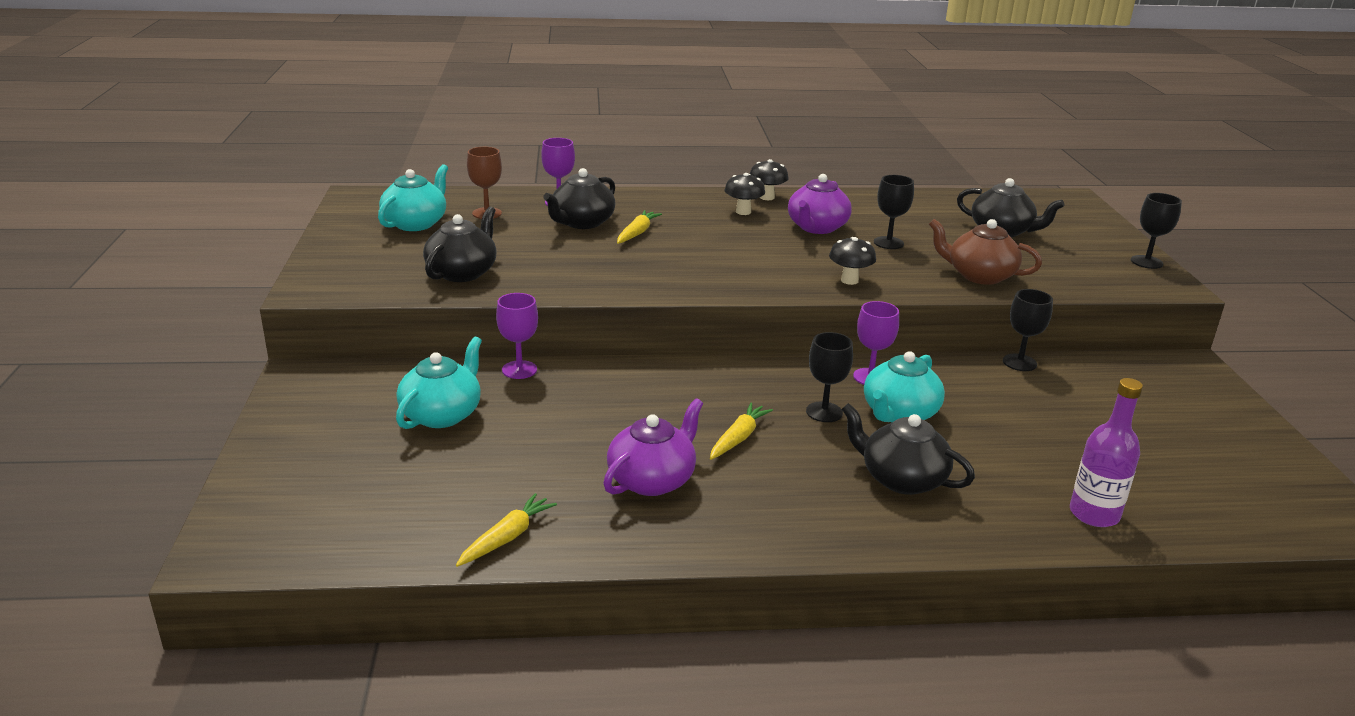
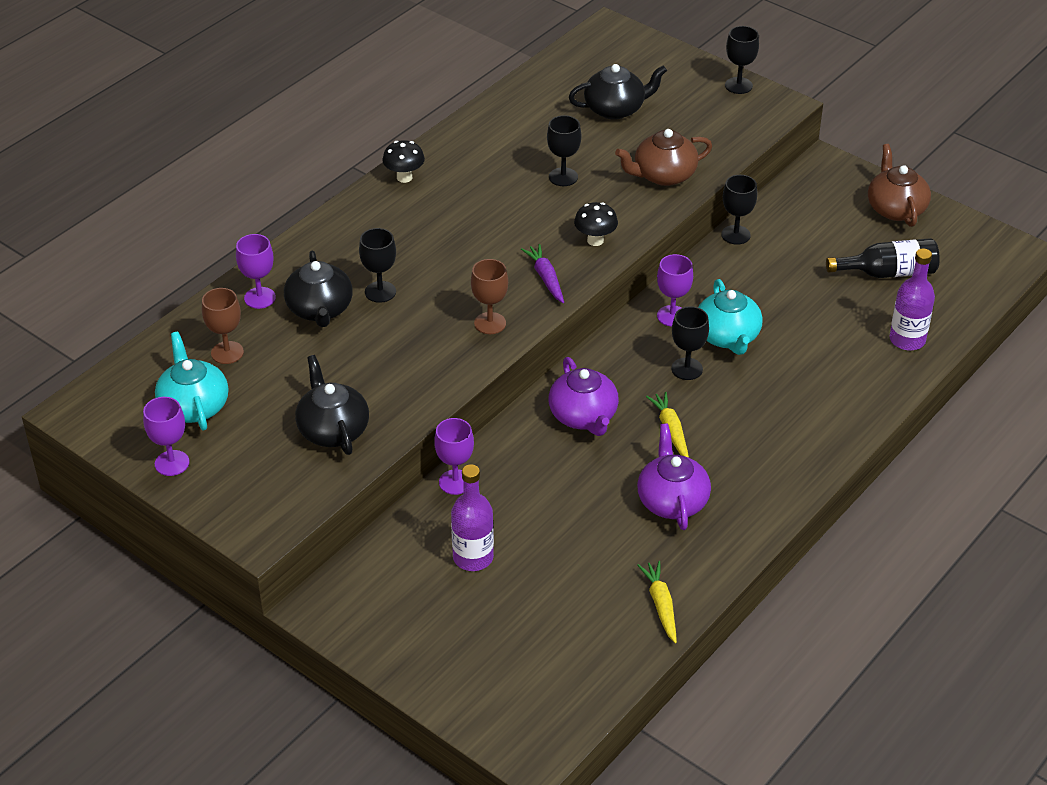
camera: 45 degrees left, 15 degrees up
(346, 238) = (172, 463): none -> purple goblet
(442, 414) = (473, 557): turquoise teapot -> purple bottle
(637, 233) = (380, 292): yellow carrot -> black goblet
(678, 280) = (490, 323): none -> brown goblet
(743, 212) = (415, 209): black mushroom -> none
(769, 280) = (546, 278): none -> purple carrot
(816, 228) = (493, 192): purple teapot -> purple teapot (583, 416)
(901, 479) = (792, 390): black teapot -> none
(1150, 459) = (888, 273): none -> black bottle
(1231, 424) = (895, 208): none -> brown teapot

